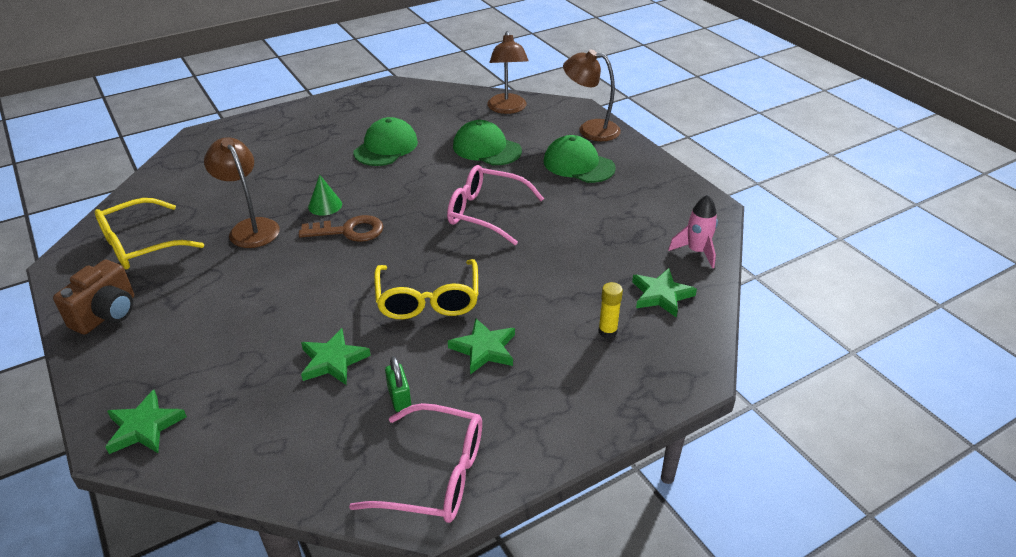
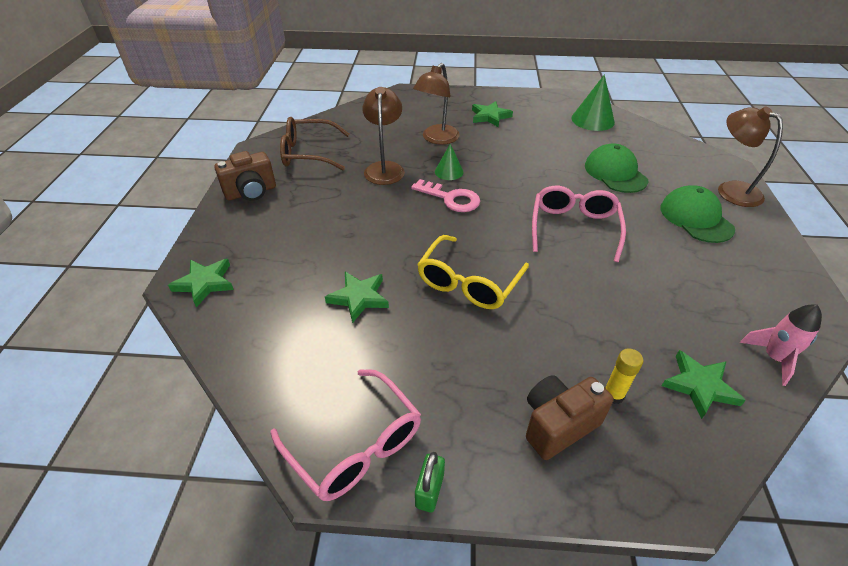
camera: 35 degrees right, 5 degrees up
(140, 245) = (308, 153): yellow glasses -> brown glasses
(349, 231) = (451, 198): brown key -> pink key
(386, 147) = (529, 143): green cap -> none
(399, 398) = (382, 356): green padlock -> green padlock (429, 490)
(430, 103) = (592, 120): none -> green cone
(484, 349) = (483, 350): green star -> green star (490, 116)
(485, 212) = (574, 228): pink glasses -> pink glasses turned 45 degrees clockwise
(507, 109) = (659, 145): brown lamp -> brown lamp (436, 139)
(583, 373) = (558, 425): none -> brown camera

